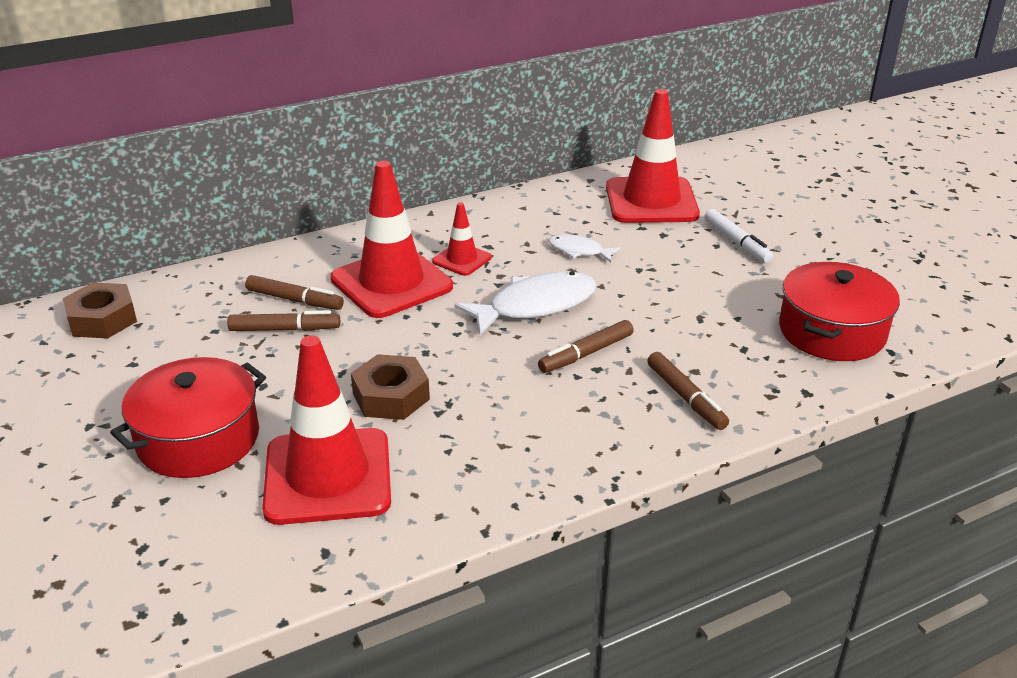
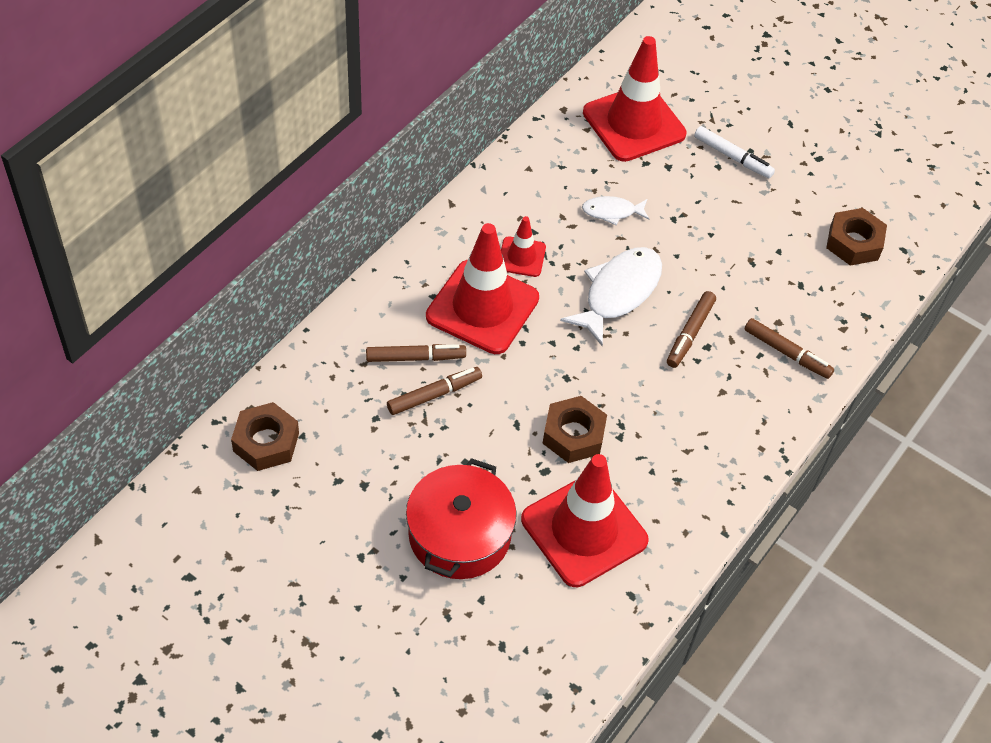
camera: 30 degrees left, 20 degrees up
(832, 332) = (854, 242): red pot -> brown nut

